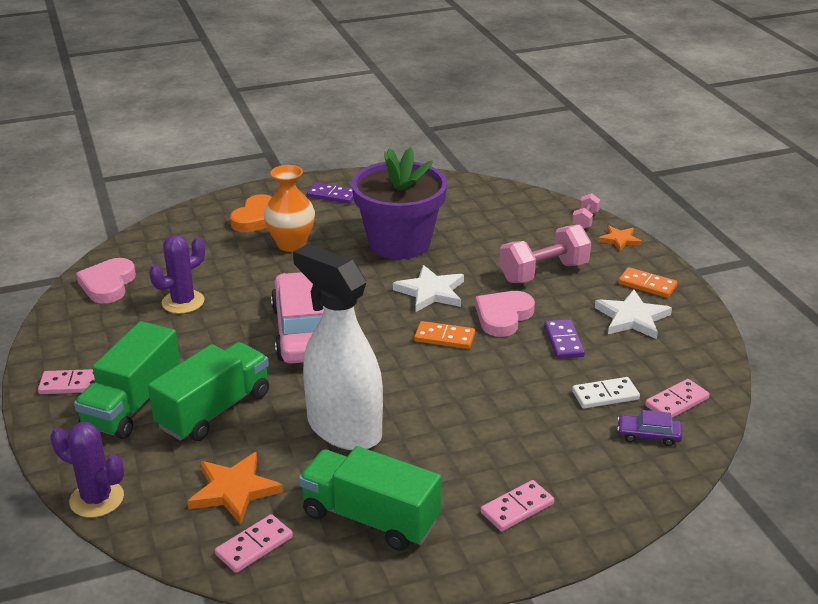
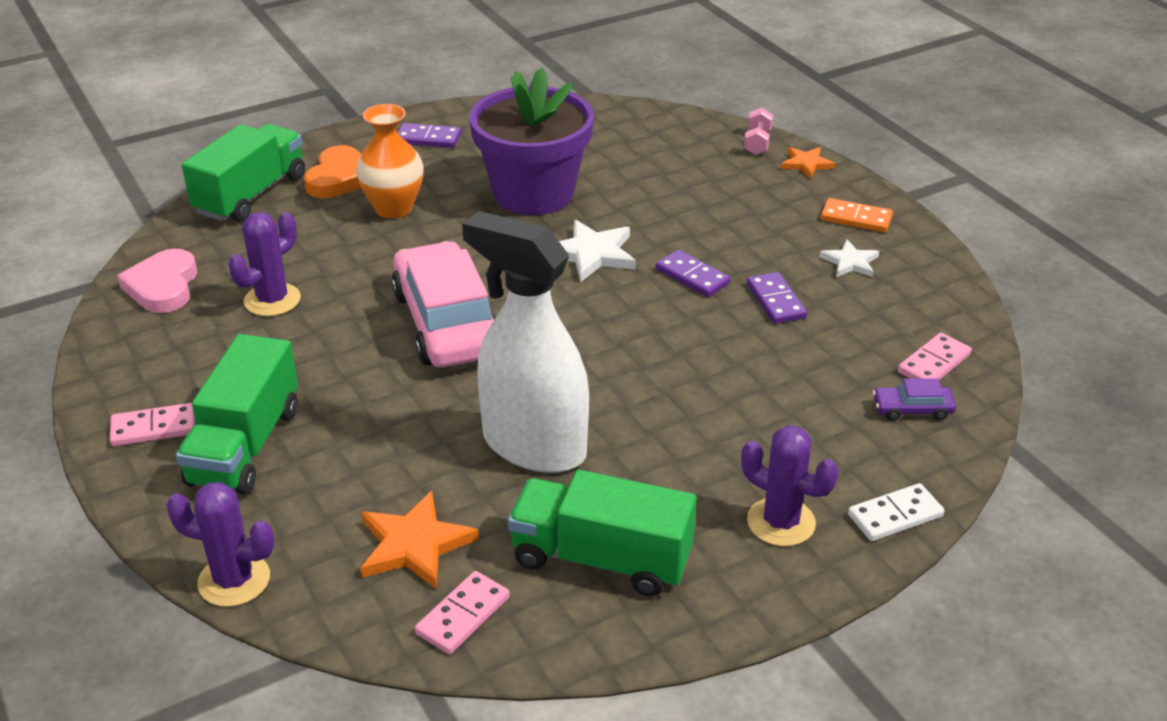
camera: 10 degrees left, 5 degrees up
(214, 410) = (357, 441): green truck -> green truck (251, 195)
(444, 338) = (627, 312): orange domino -> none
(503, 316) = (692, 276): pink heart -> purple domino
(517, 508) = (781, 522): pink domino -> purple cactus
(543, 272) = (725, 215): pink dumbbell -> none
(605, 395) = (846, 364): white domino -> white domino (895, 515)
(632, 318) = (850, 262): white star -> white star, size x0.62

